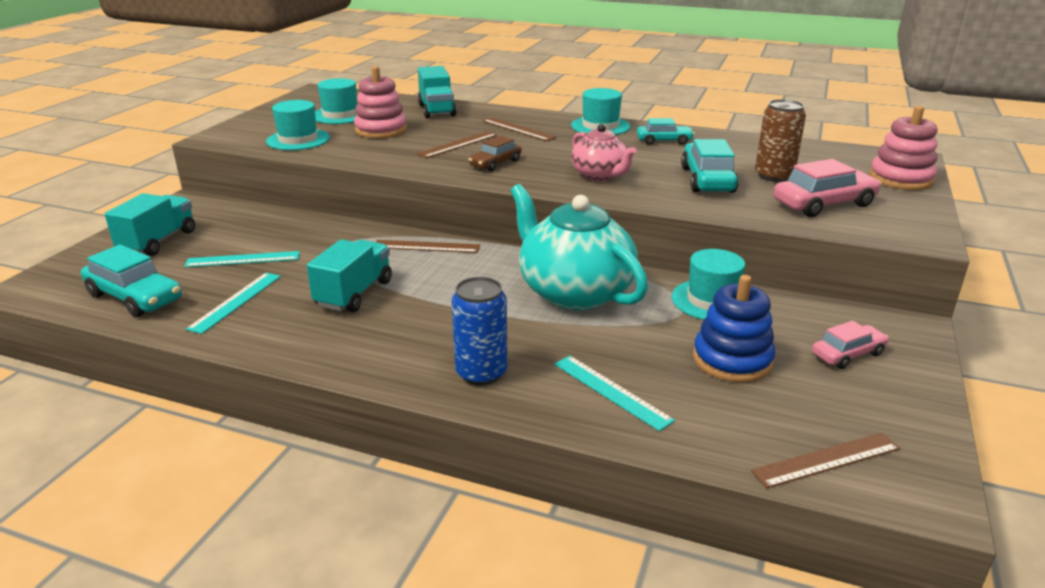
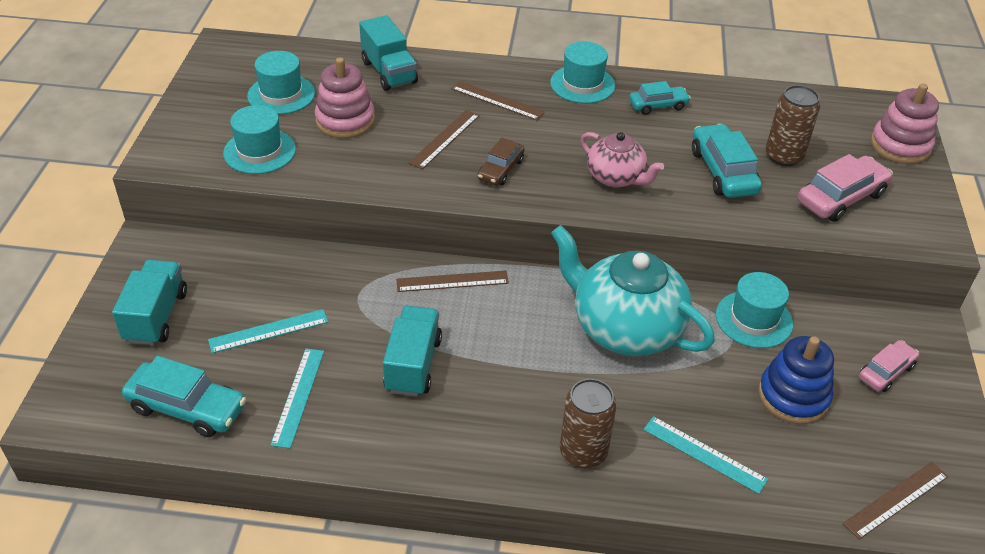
camera: 15 degrees left, 15 degrees up
(481, 373) = (583, 452): blue can -> brown can

